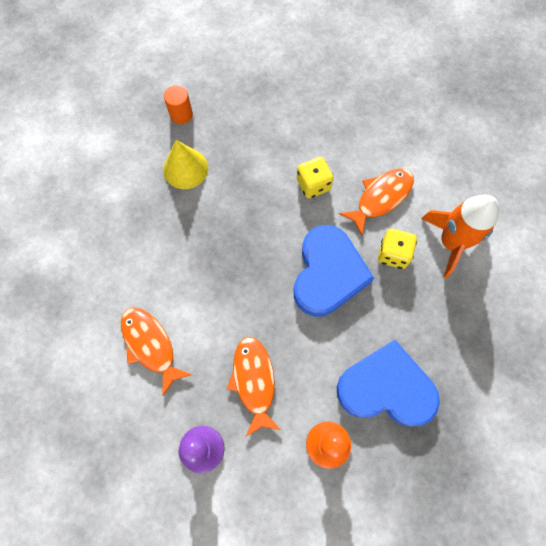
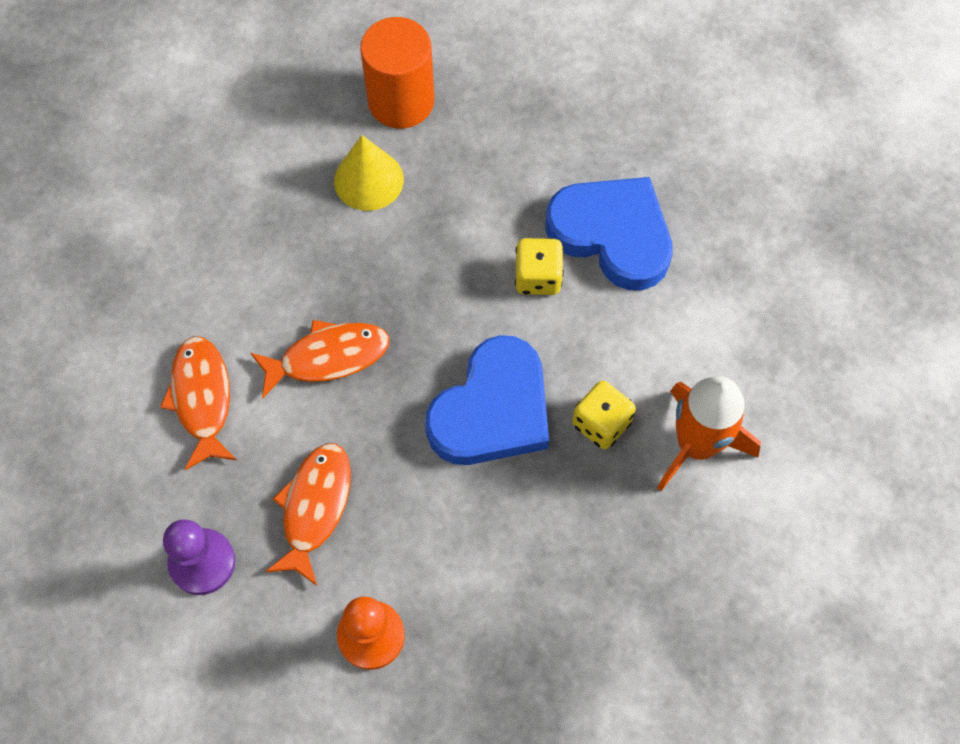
camera: 25 degrees right, 5 degrees down
(181, 114) = (401, 101): orange cylinder -> orange cylinder, size x1.87
(381, 198) = (626, 337): orange fish -> orange fish (328, 357)
(386, 388) = (491, 599): blue heart -> blue heart (612, 235)

